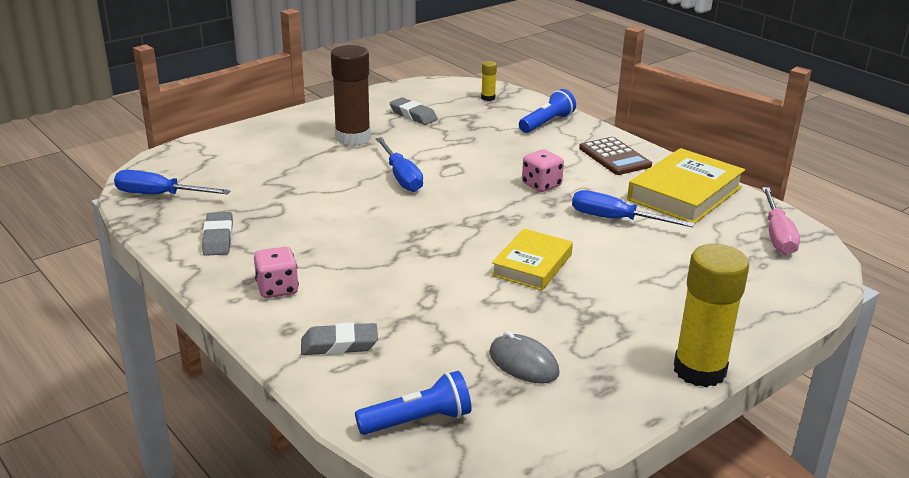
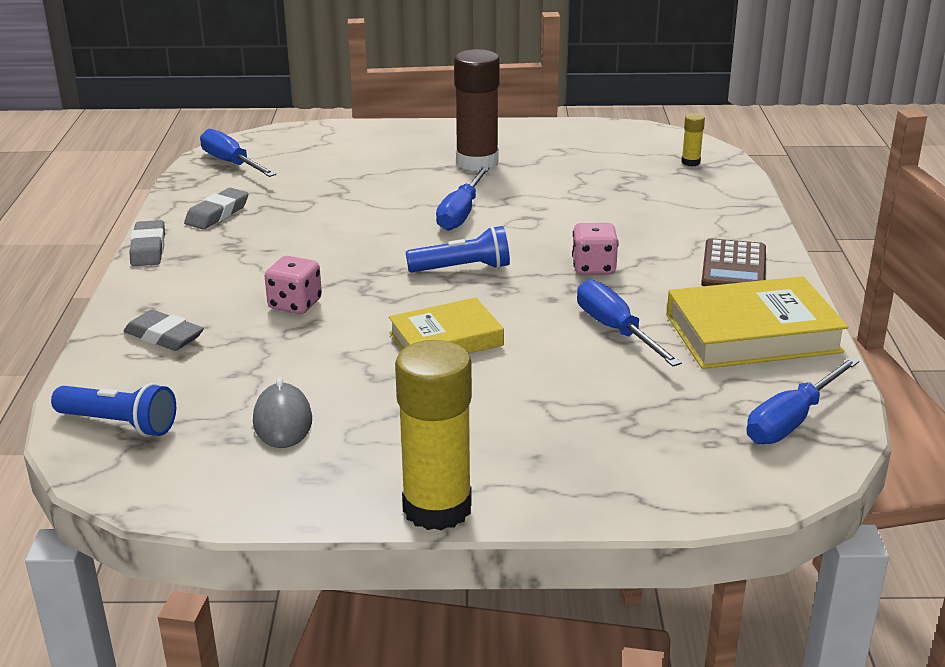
camera: 40 degrees right, 0 degrees up
(277, 289) = (193, 272): pink dice -> pink dice (295, 304)
(413, 115) = (575, 158): grey eraser -> grey eraser (148, 249)
(546, 123) = (714, 207): blue flashlight -> blue flashlight (463, 268)
(777, 235) = (792, 420): pink screwdriver -> blue screwdriver

